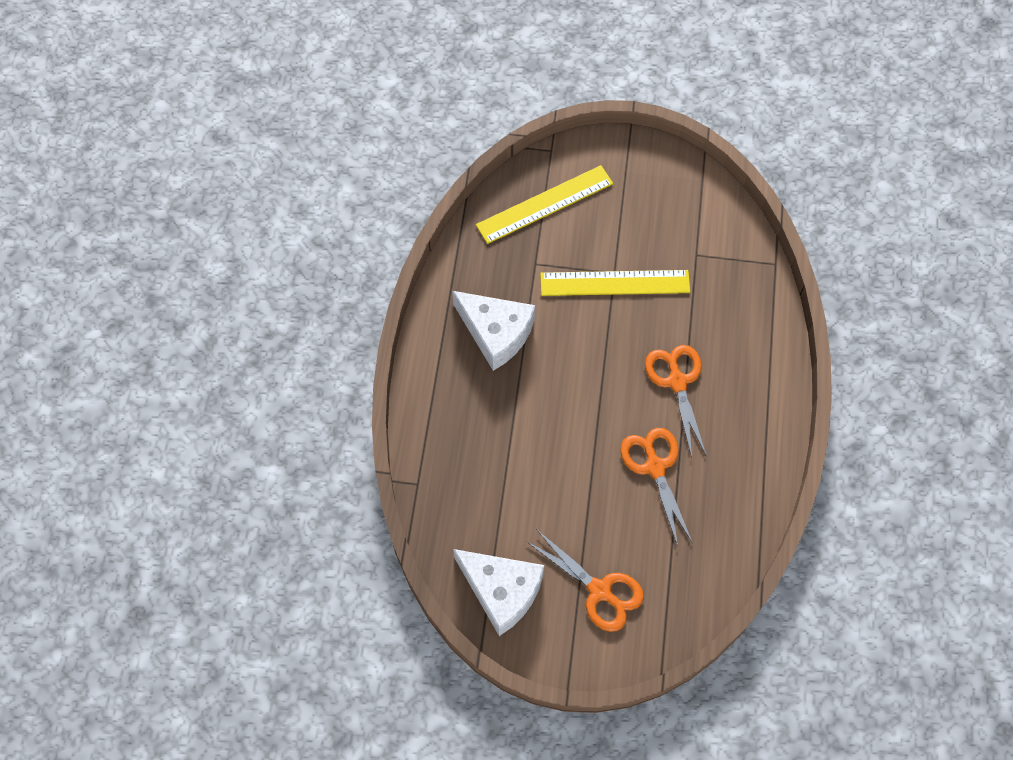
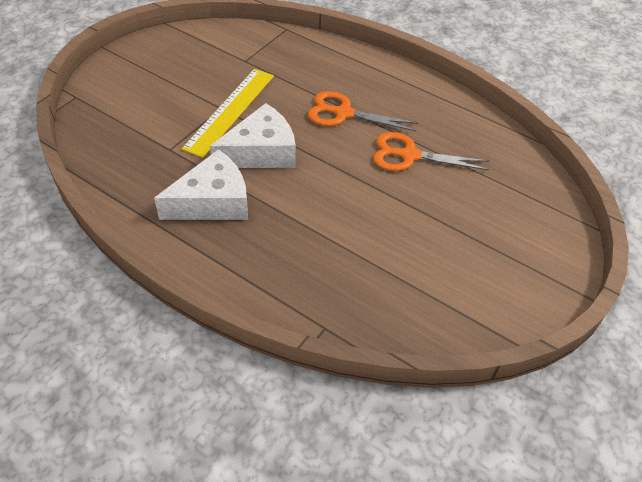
camera: 65 degrees left, 15 degrees down
(501, 591) = (473, 306): white cheese -> white cheese (261, 152)
(544, 204) = (120, 120): yellow ruler -> none
(600, 591) = (504, 236): orange scissors -> none

